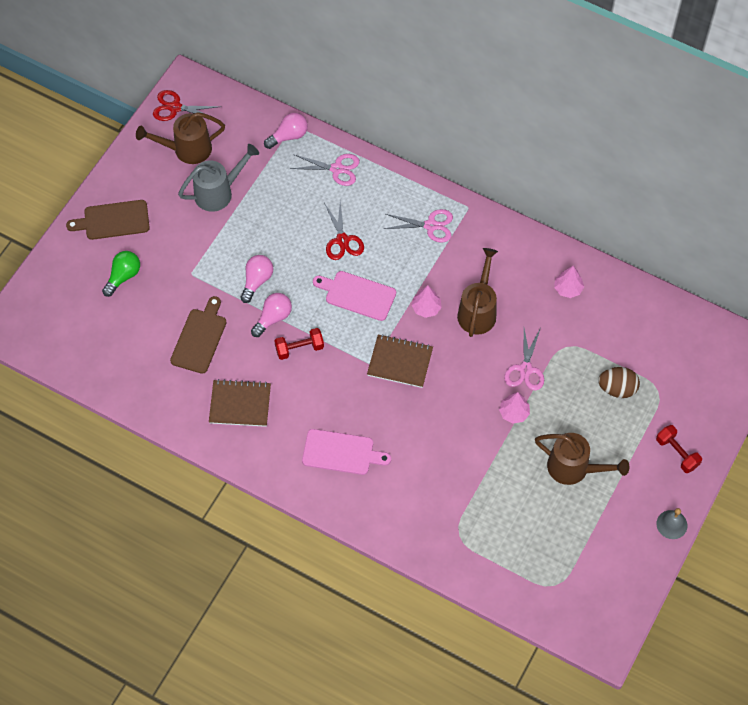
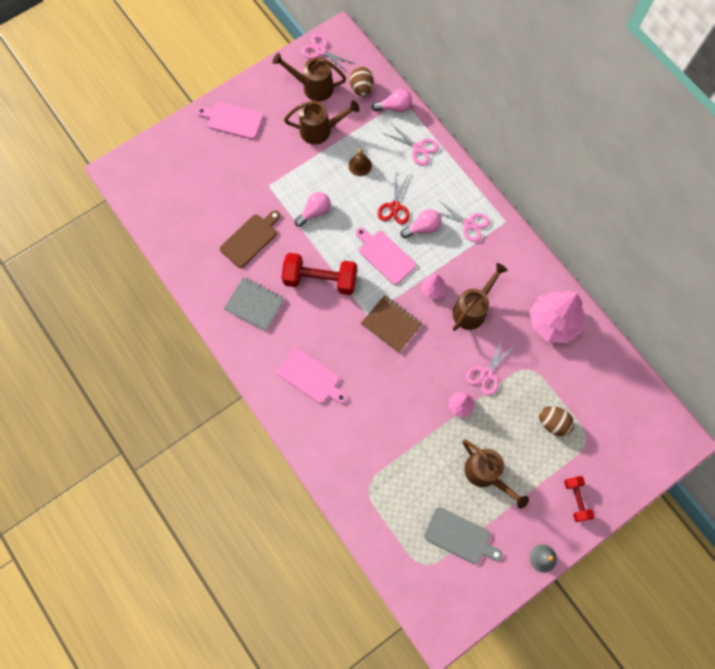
camera: 25 degrees right, 10 degrees up
(113, 220) = (233, 120): brown cutting board -> pink cutting board
(123, 276) = (218, 167): green light bulb -> none
(175, 107) = (321, 51): red scissors -> pink scissors
(219, 192) = (321, 130): grey watering can -> brown watering can
(240, 404) = (254, 304): brown notebook -> grey notebook
(242, 130) = (361, 88): none -> brown egg
(273, 318) = (312, 247): pink light bulb -> pink light bulb (422, 228)
(282, 212) = (360, 165): none -> brown bell
(299, 348) = (320, 279): red dumbbell -> red dumbbell, size x1.82
(568, 289) = (553, 322): pink tree -> pink tree, size x2.10
(578, 541) = (460, 537): none -> grey cutting board

